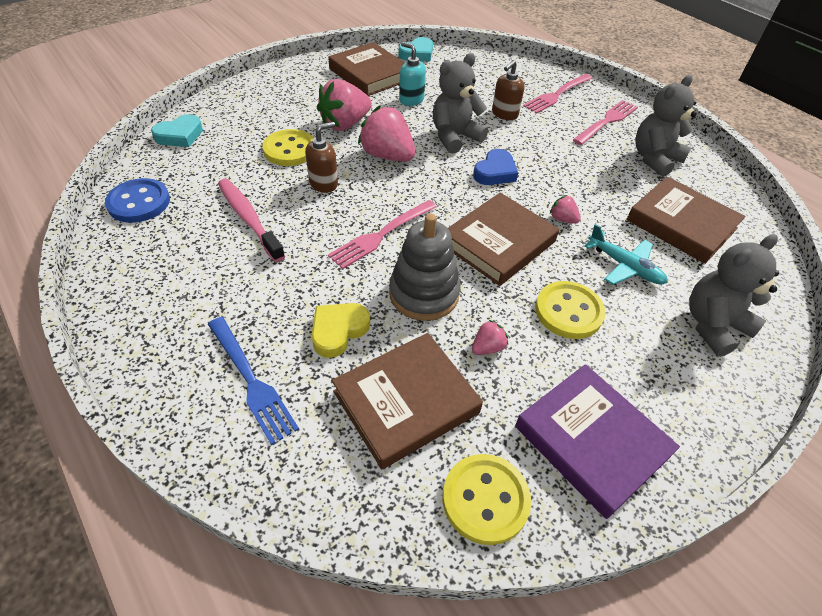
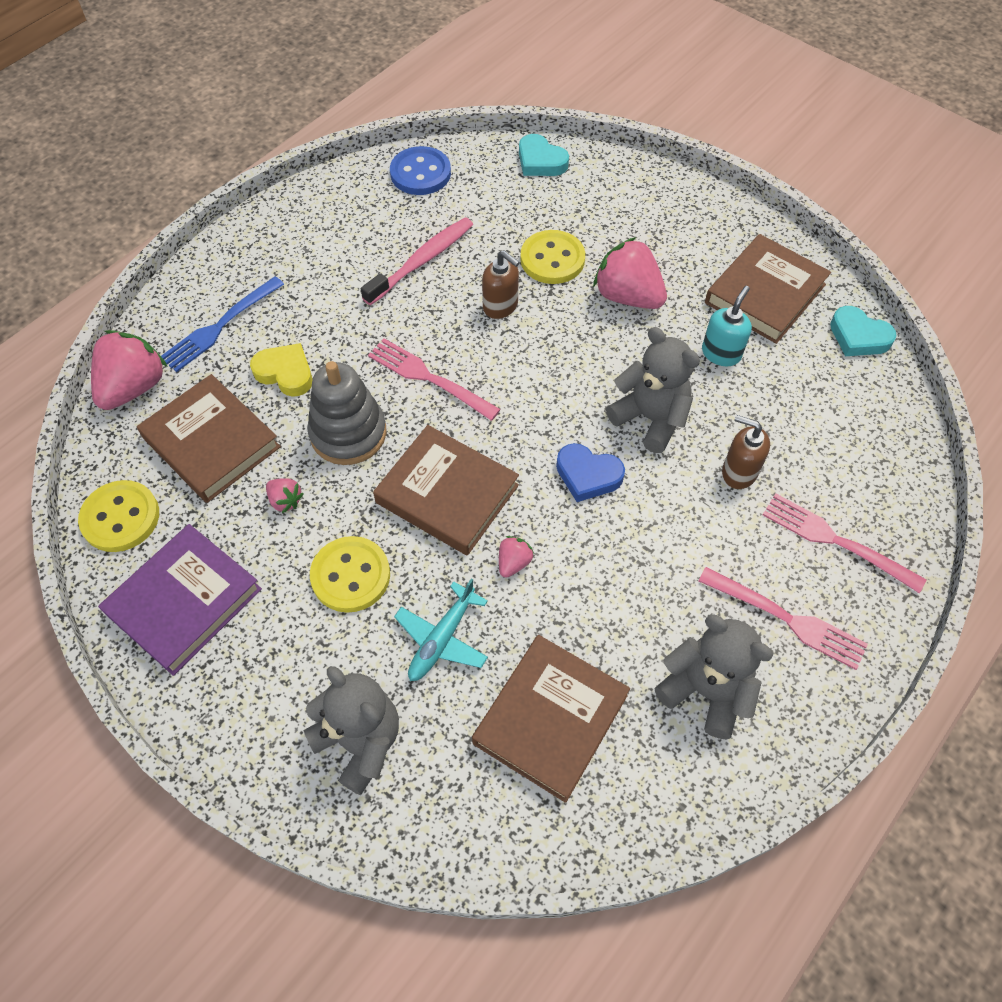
camera: 80 degrees right, 10 degrees up
(387, 156) = (578, 353): pink strawberry -> pink strawberry (134, 387)

